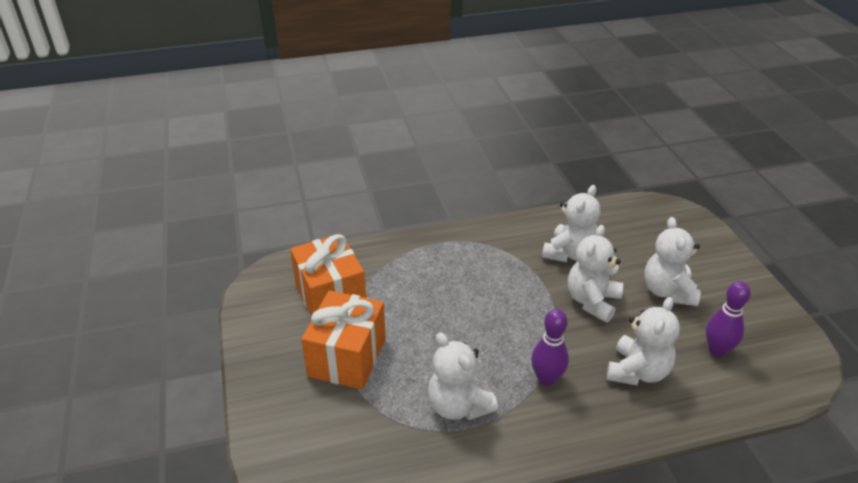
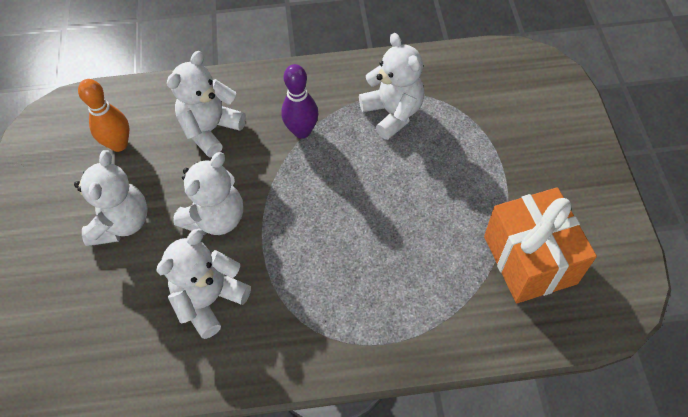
camera: 170 degrees left, 20 degrees up
(347, 357) = (502, 174): orange gift -> none
(717, 350) = (119, 144): purple bowling pin -> orange bowling pin

